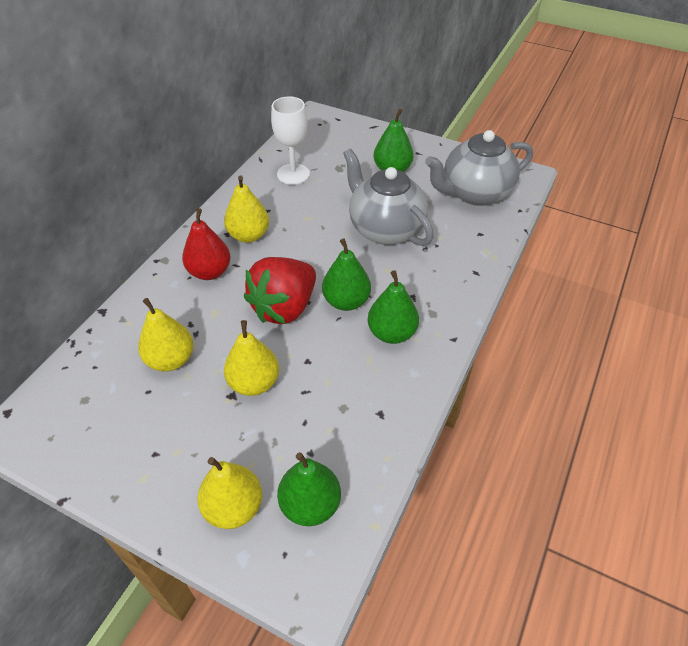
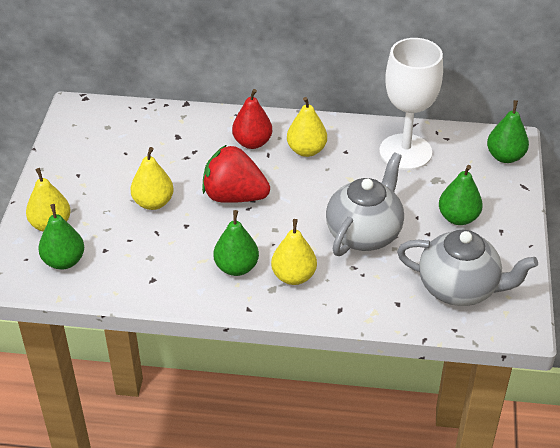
camera: 70 degrees right, 5 degrees down
(171, 359) = (156, 153): yellow pear -> yellow pear (293, 276)
(293, 174) = (405, 152): white goblet -> white goblet, size x1.57
(346, 301) = (259, 231): green pear -> green pear (505, 156)
(474, 193) = (459, 288): grey teapot -> grey teapot turned 150 degrees clockwise

